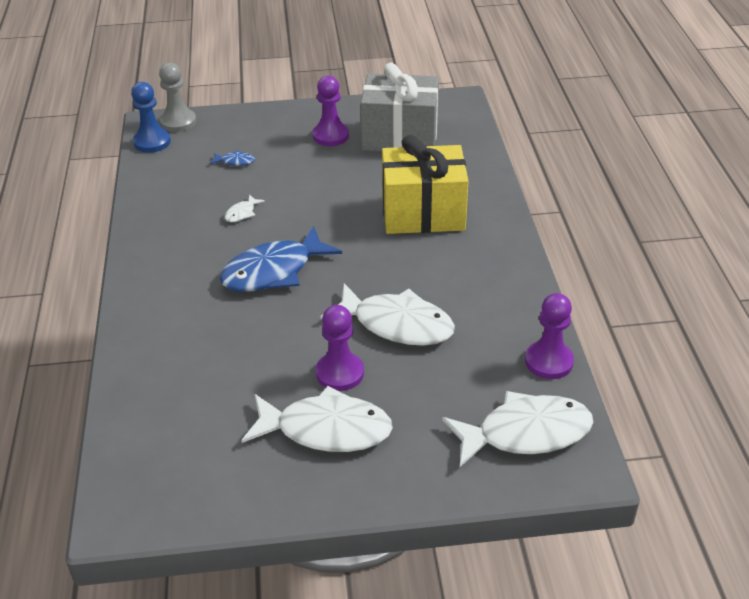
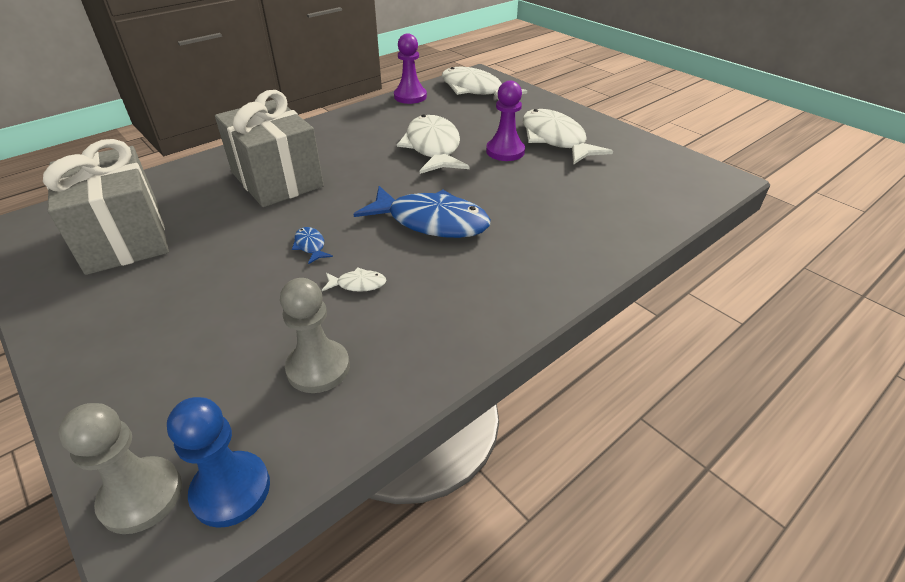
camera: 125 degrees left, 0 degrees up
(190, 180) = (318, 368): none -> grey pawn
(235, 161) = (246, 347): blue fish -> blue fish (310, 246)
(330, 136) = (139, 290): purple pawn -> none
(423, 213) = (277, 179): yellow gift -> grey gift

